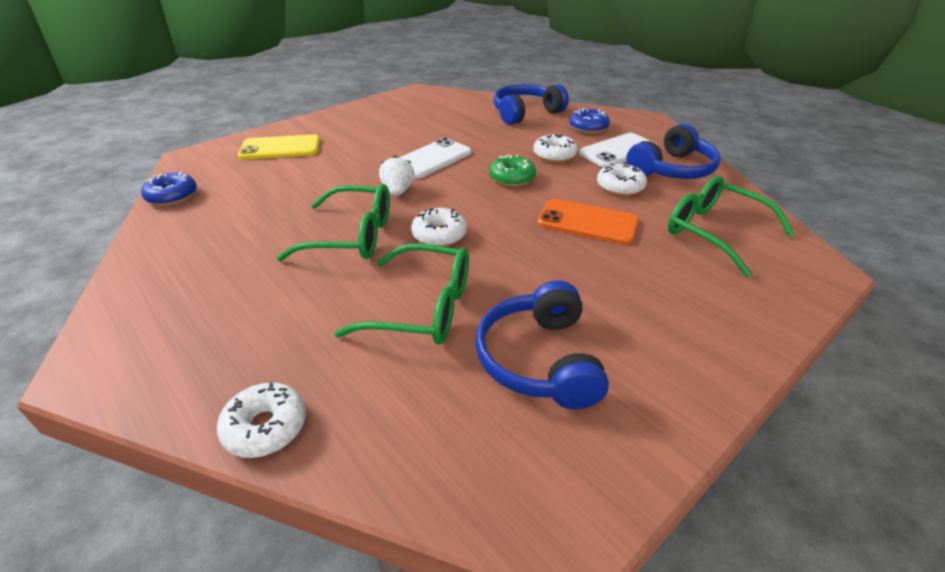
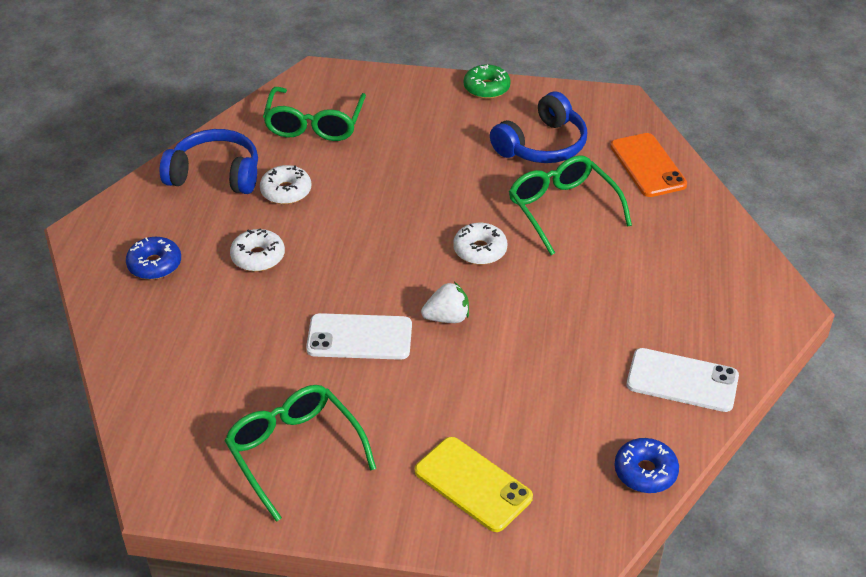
camera: 130 degrees left, 5 degrees up
(265, 427) = (706, 208): white donut -> none
(352, 236) = (540, 295): green glasses -> green glasses (294, 452)
(398, 191) = (447, 318): white strawberry -> white strawberry turned 150 degrees counterclockwise
(512, 178) = (339, 260): green donut -> green donut (486, 88)
(525, 113) = (153, 335): blue headphones -> none
(587, 222) = (370, 185): orange phone -> orange phone (647, 165)
(618, 151) = (203, 220): white phone -> white phone (682, 380)

